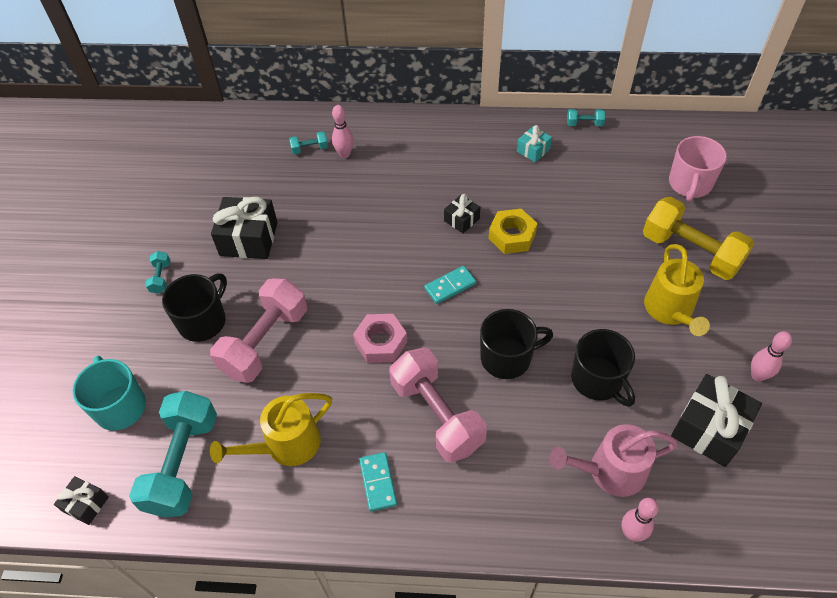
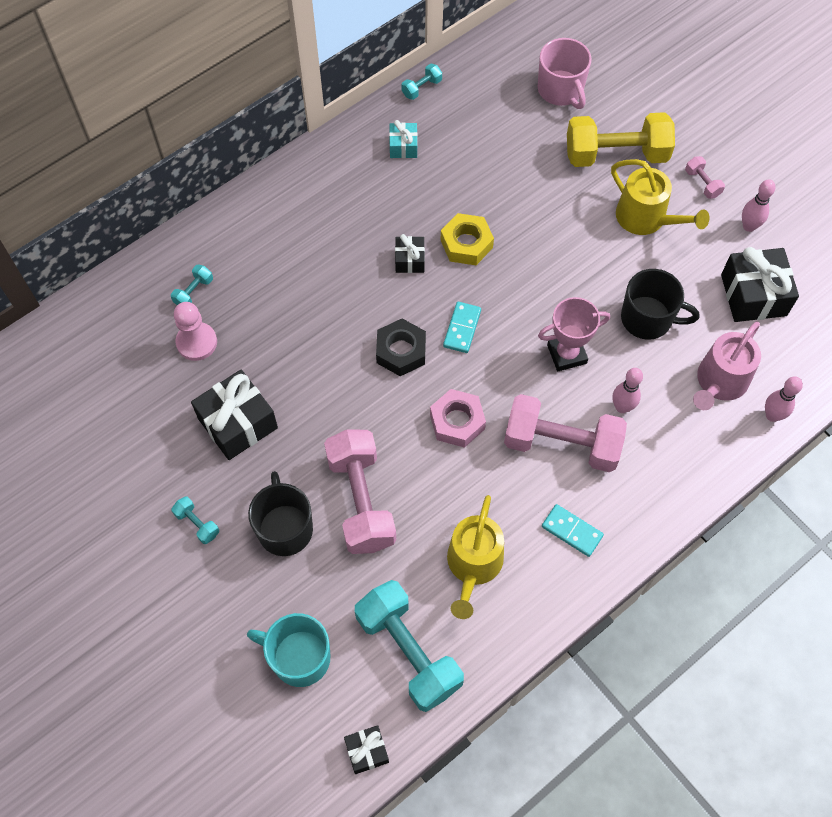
camera: 45 degrees left, 10 degrees up
(279, 177) = (196, 342): none -> pink pawn
(344, 154) = (234, 273): pink bowling pin -> pink bowling pin (622, 407)
(393, 270) = (401, 351): none -> black nut
(507, 358) = (566, 354): black mug -> pink trophy
(746, 317) = (702, 183): none -> pink dumbbell

